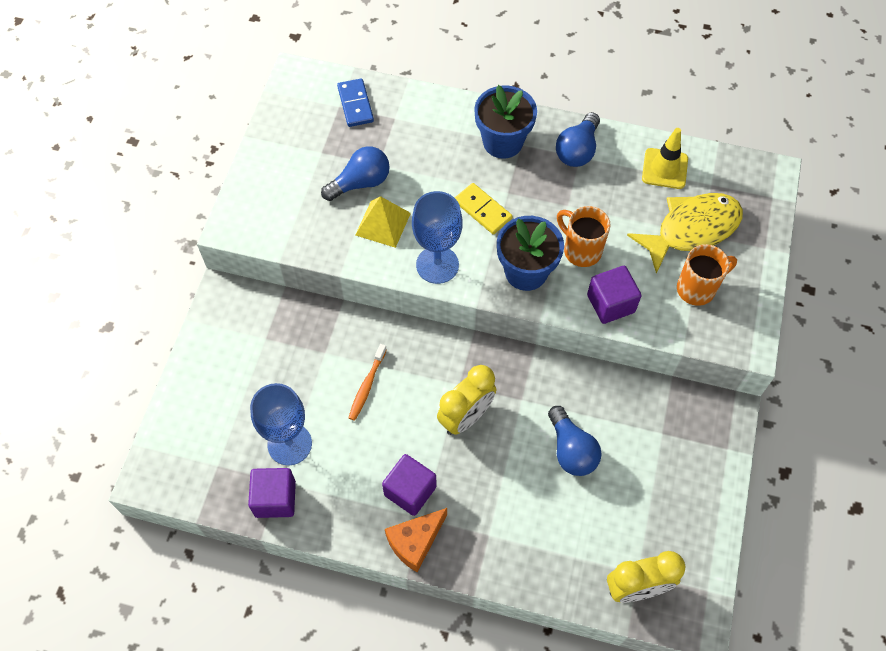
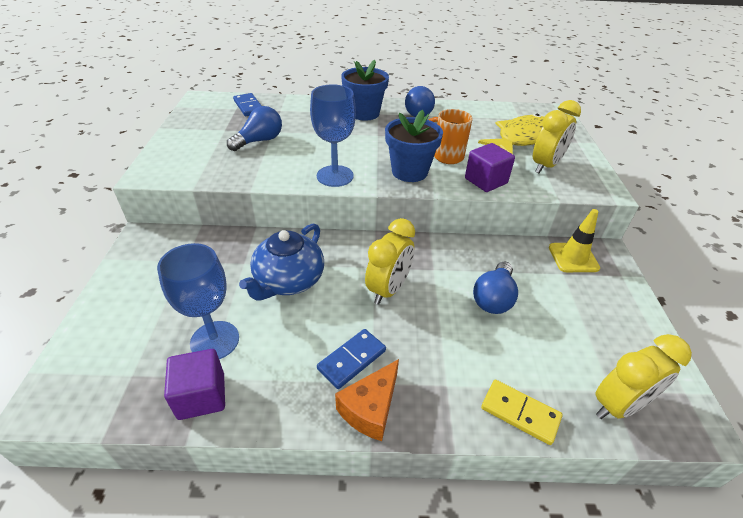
camera: 15 degrees left, 20 degrees down
(367, 385) = (288, 281): orange toothbrush -> blue teapot
(383, 224) = (282, 159): yellow pyramid -> none
(410, 491) = (352, 359): purple cube -> blue domino
(483, 210) = (362, 145): yellow domino -> yellow domino (520, 413)
(571, 450) = (493, 298): blue light bulb -> blue light bulb turned 60 degrees clockwise
(664, 169) = (484, 115): yellow traffic cone -> yellow traffic cone (573, 257)
(697, 289) = (545, 166): orange mug -> yellow clock

